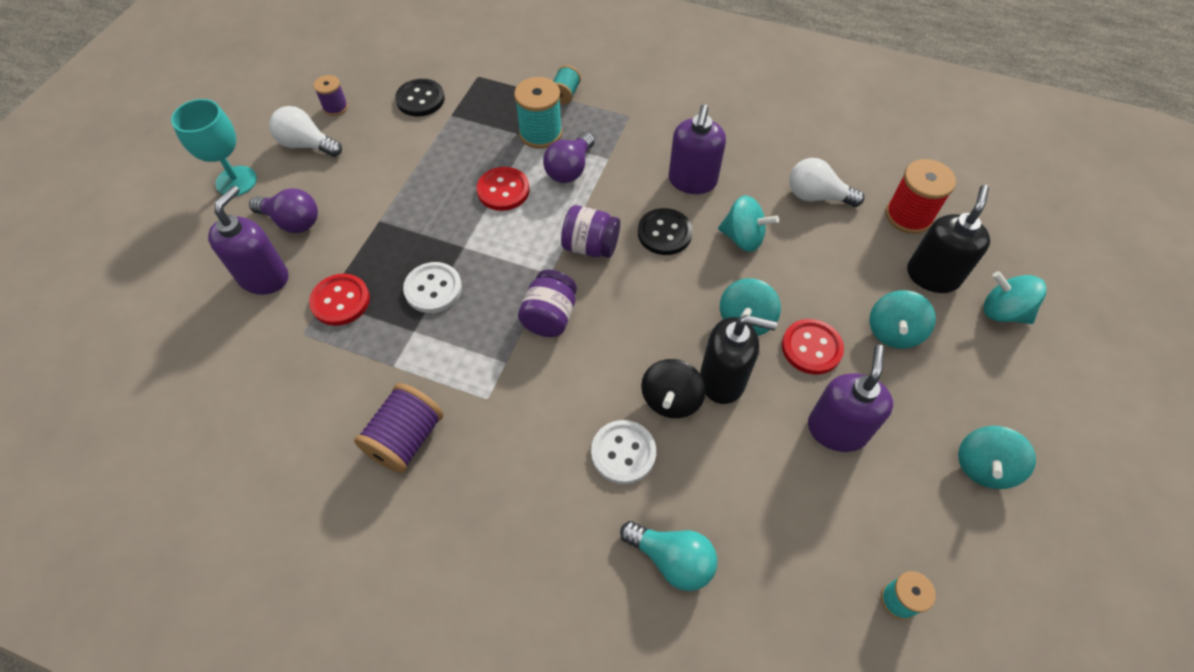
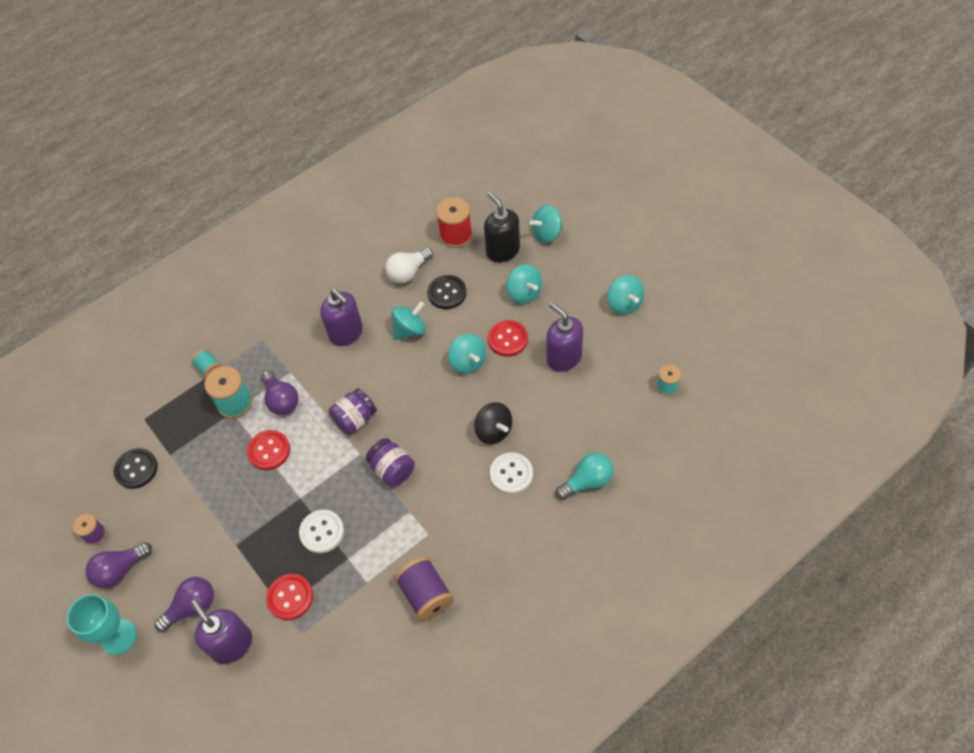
camera: 55 degrees left, 0 degrees up
(307, 145) = (120, 570): white light bulb -> purple light bulb
(664, 233) = (375, 371): black button -> black button (447, 293)
(723, 380) = (498, 396): black soap dispenser -> none

